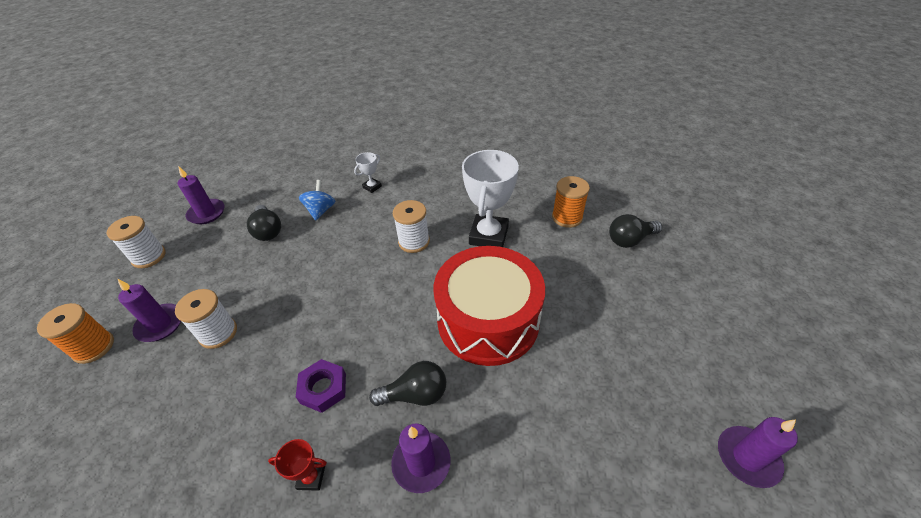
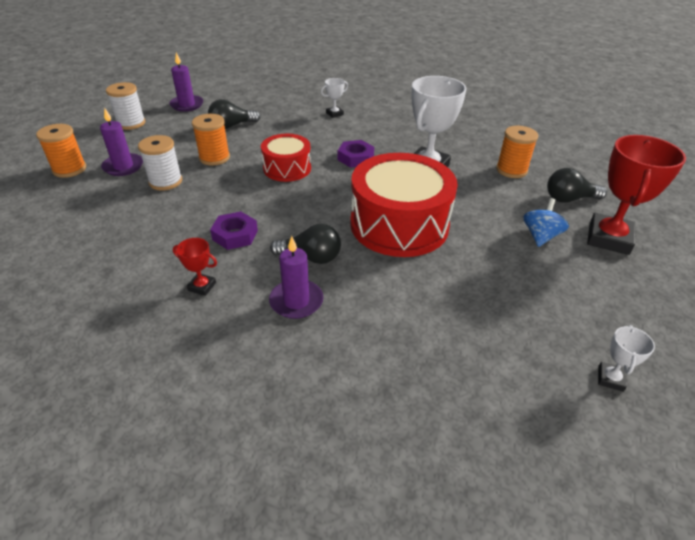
camera: 15 degrees right, 5 degrees down
(263, 282) = (214, 158): none -> orange spool
(268, 231) = (232, 126): black light bulb -> black light bulb turned 75 degrees clockwise
(320, 210) = (282, 121): blue spinning top -> blue spinning top (540, 236)
(348, 275) = (287, 168): none -> red drum
(414, 242) = (355, 158): white spool -> purple nut
(681, 279) = (608, 238): none -> red trophy
(747, 457) = (610, 379): purple candle -> white trophy

